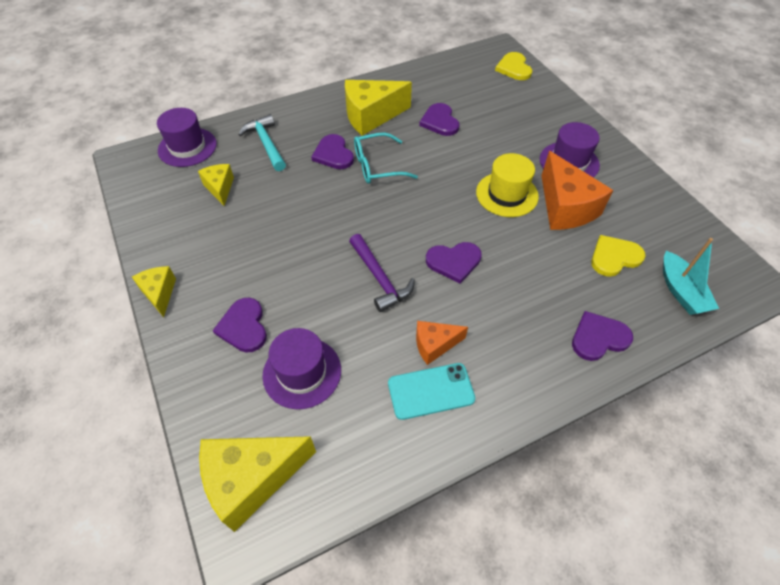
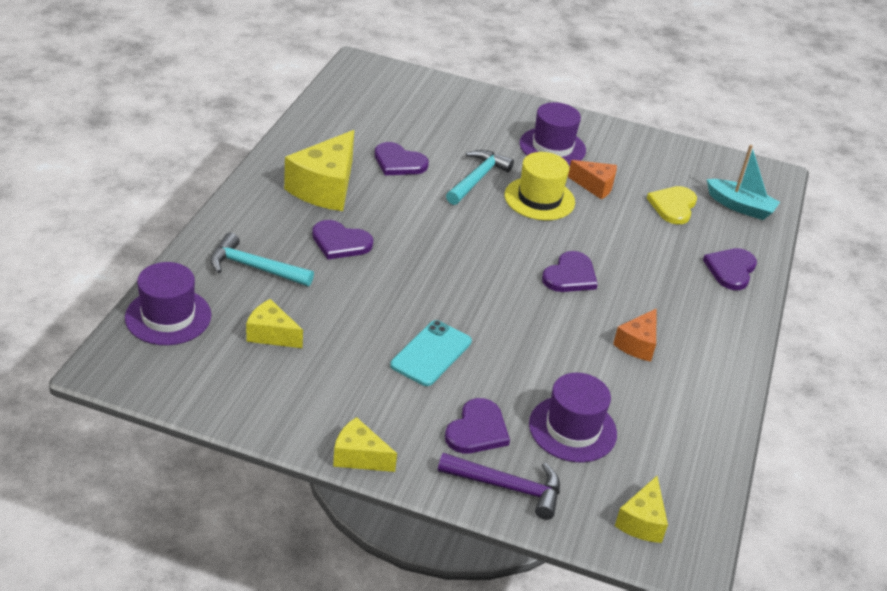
camera: 50 degrees left, 15 degrees down
(243, 327) = (477, 430): purple heart -> purple heart turned 90 degrees counterclockwise
(252, 479) = (642, 521): yellow cheese -> yellow cheese, size x0.55
(377, 166) = (398, 232): turquoise glasses -> none
(380, 278) = (532, 323): purple hammer -> purple hammer (507, 487)
(431, 391) = (676, 377): turquoise phone -> turquoise phone (431, 353)
(479, 158) = (477, 179): none -> turquoise hammer
(514, 68) = (398, 80): yellow heart -> none
(565, 207) = (595, 186): orange cheese -> orange cheese, size x0.55

